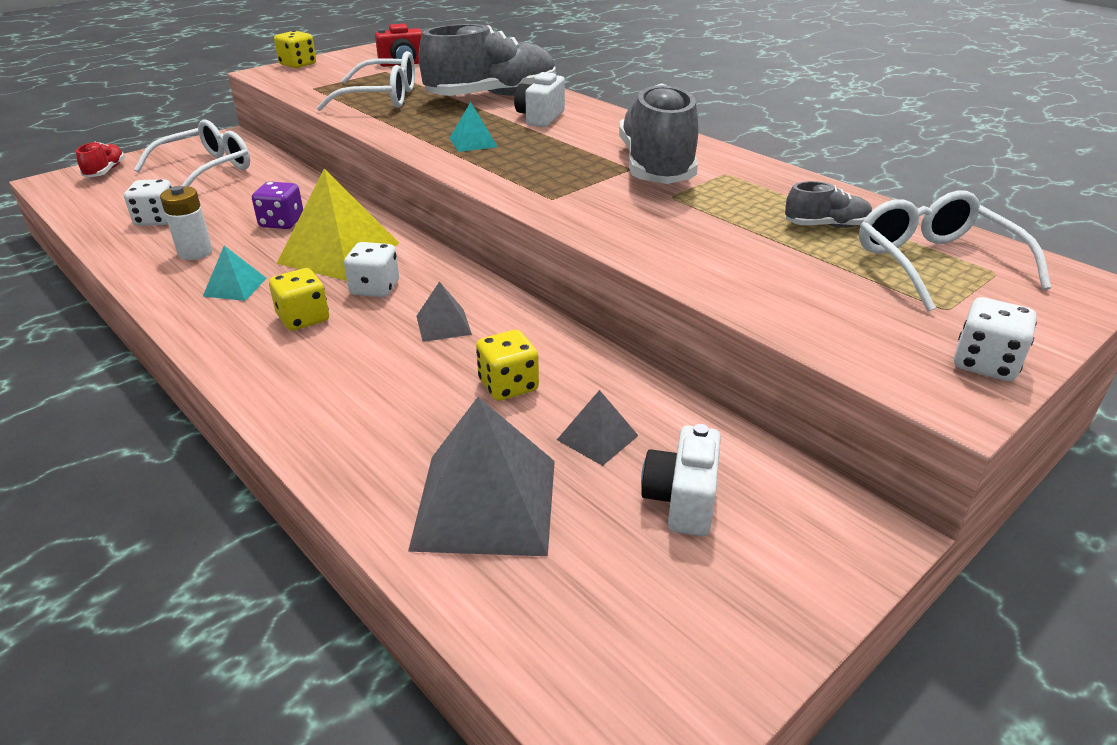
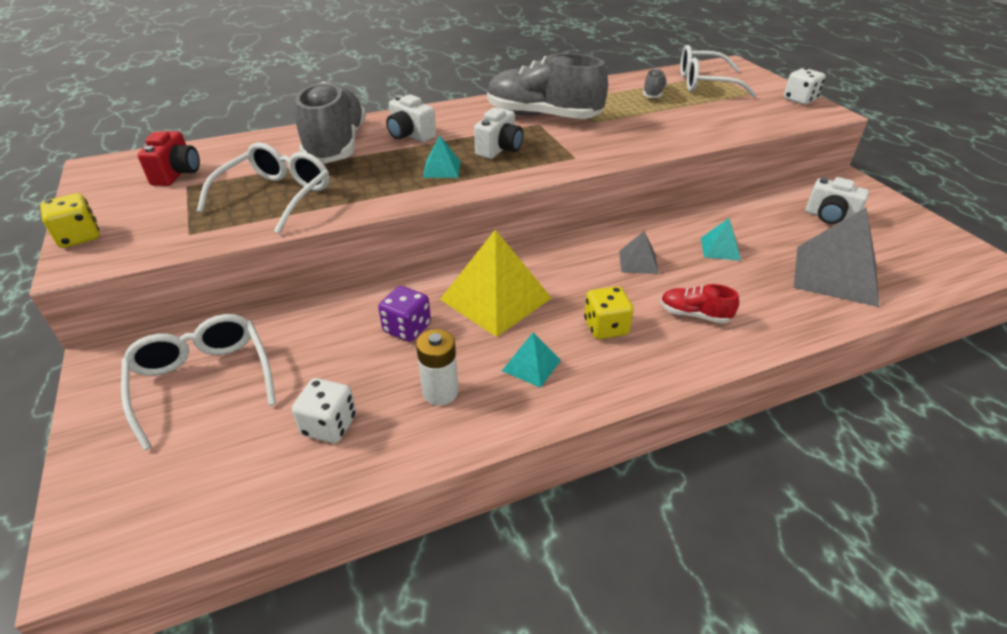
camera: 70 degrees left, 5 degrees up
(105, 171) = (106, 487): red shoe -> red shoe (694, 314)
(375, 288) = (570, 286): white dice -> none
(508, 385) = (720, 248): yellow dice -> turquoise pyramid
(540, 159) = (499, 149): none -> white camera
(597, 437) = (776, 229): grey pyramid -> none

